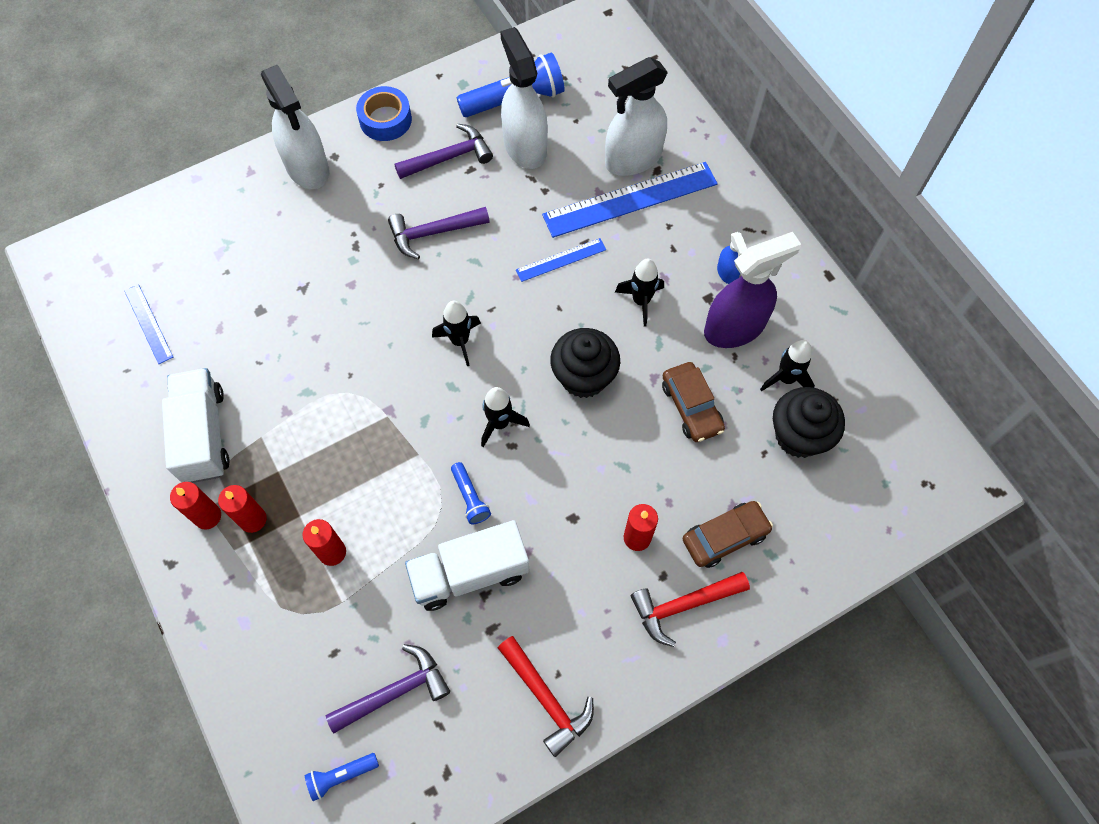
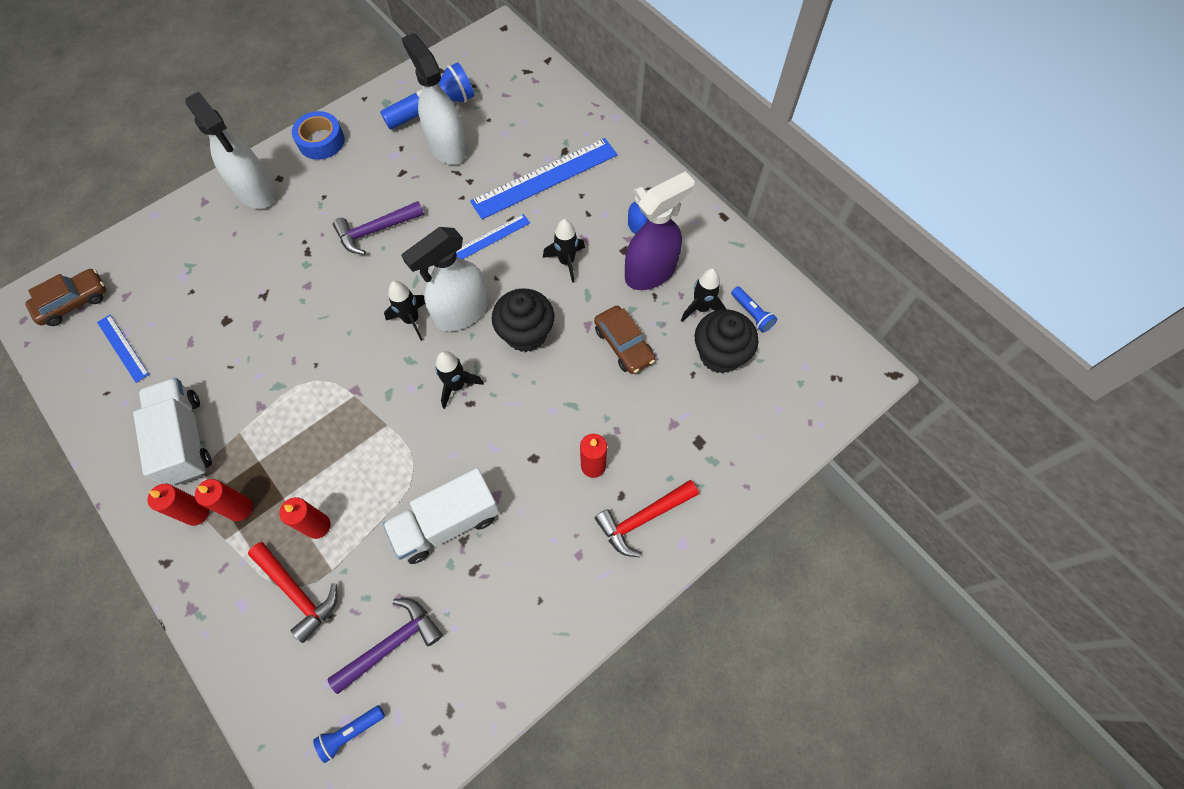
camera: 10 degrees left, 0 degrees up
(449, 157) = (381, 165): purple hammer -> none
(470, 497) = (438, 455): blue flashlight -> blue flashlight (752, 314)
(546, 698) = (532, 624): red hammer -> red hammer (297, 592)
(632, 159) = (542, 144): white spray bottle -> white spray bottle (461, 312)
(725, 537) = (670, 452): brown car -> brown car (74, 302)

